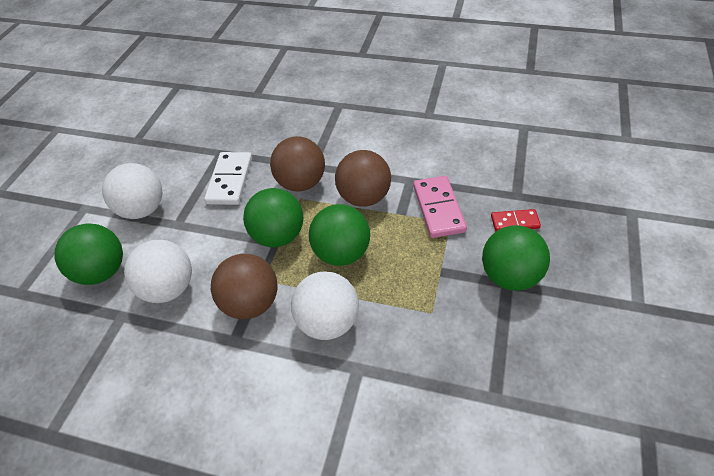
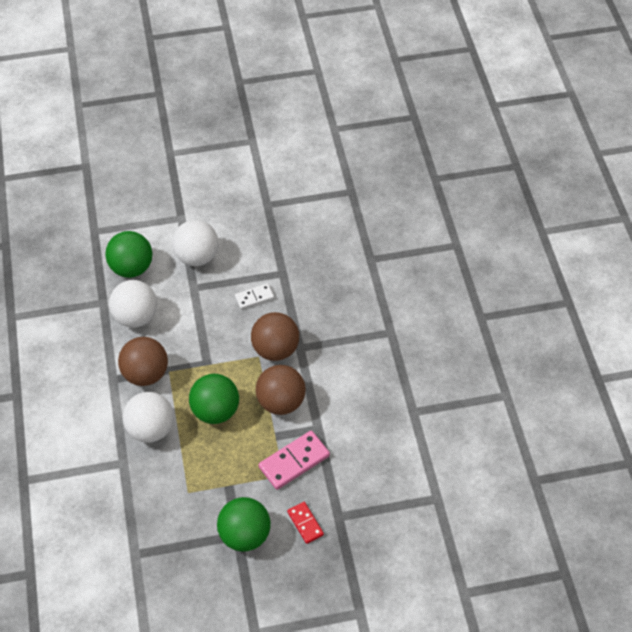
camera: 60 degrees right, 5 degrees up
(230, 180) = (254, 297): white domino -> white domino, size x0.60
(278, 236) = (213, 361): green ball -> none

